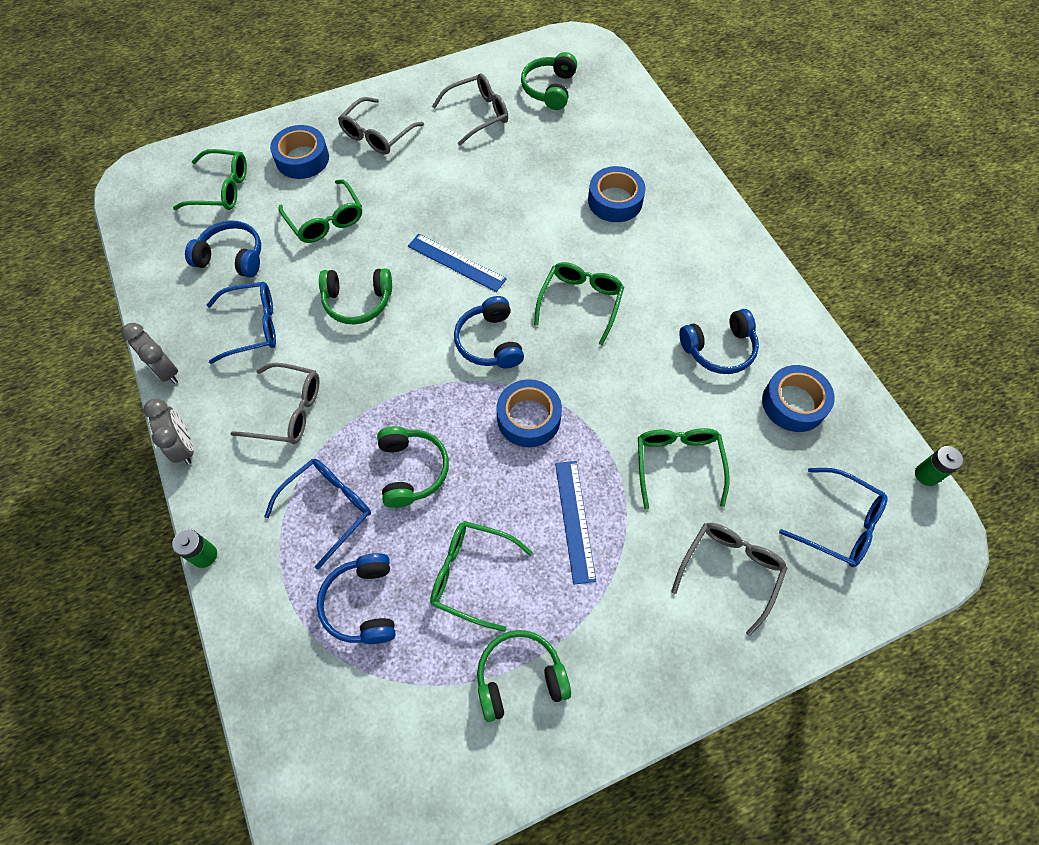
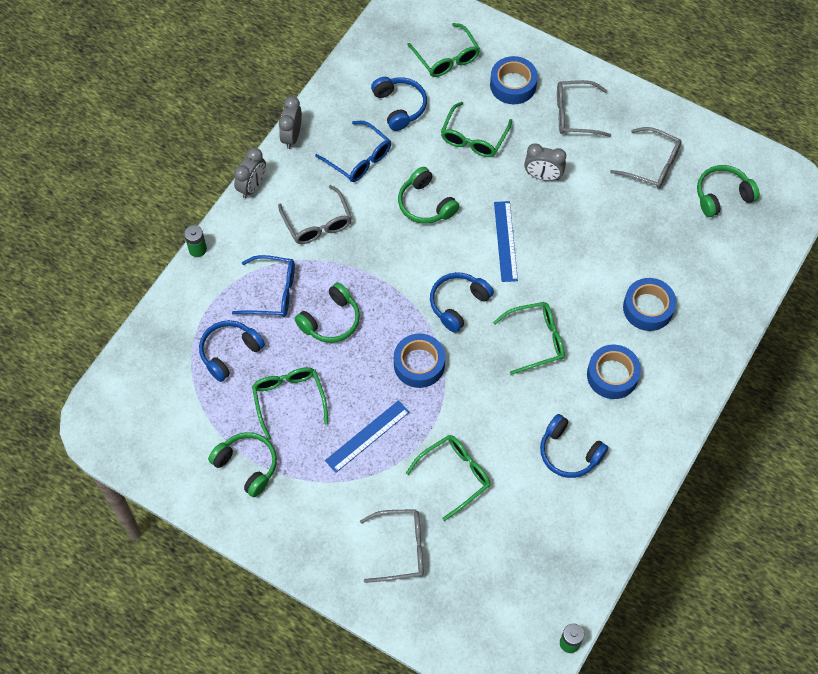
camera: 55 degrees right, 0 degrees up
(416, 194) = (543, 176): none -> grey clock
(793, 403) = (561, 526): blue tape -> blue tape (612, 375)
(839, 524) = (485, 601): blue glasses -> none

